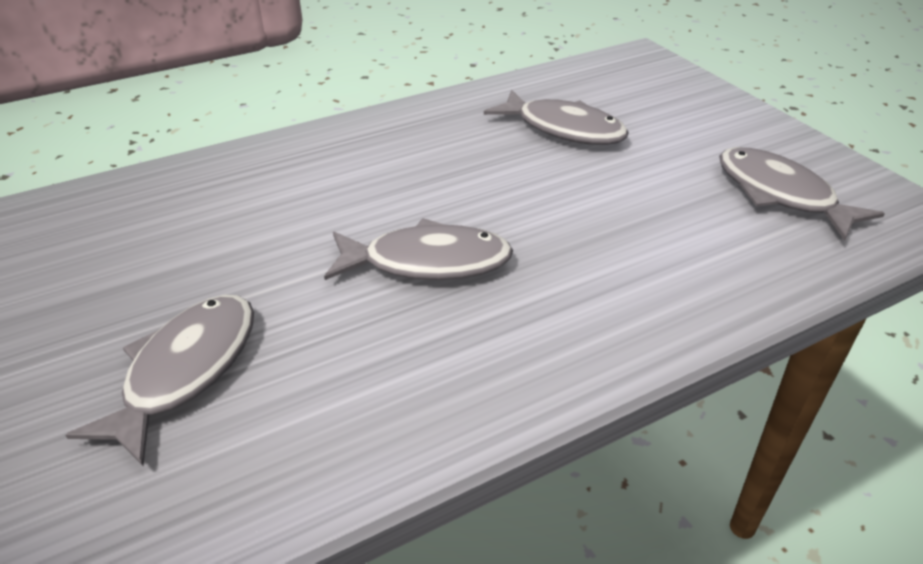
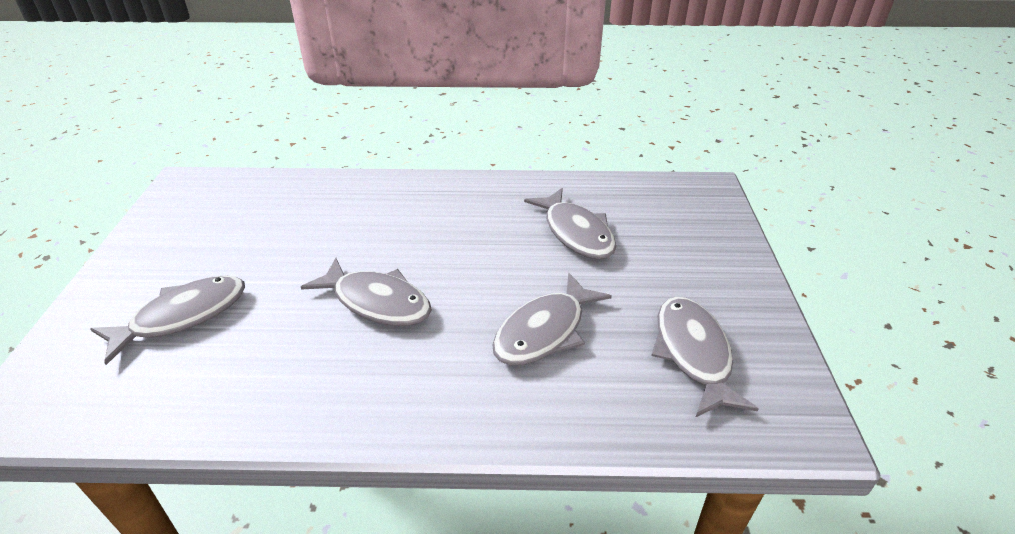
camera: 30 degrees right, 0 degrees up
(634, 224) = (544, 331): none -> grey fish

